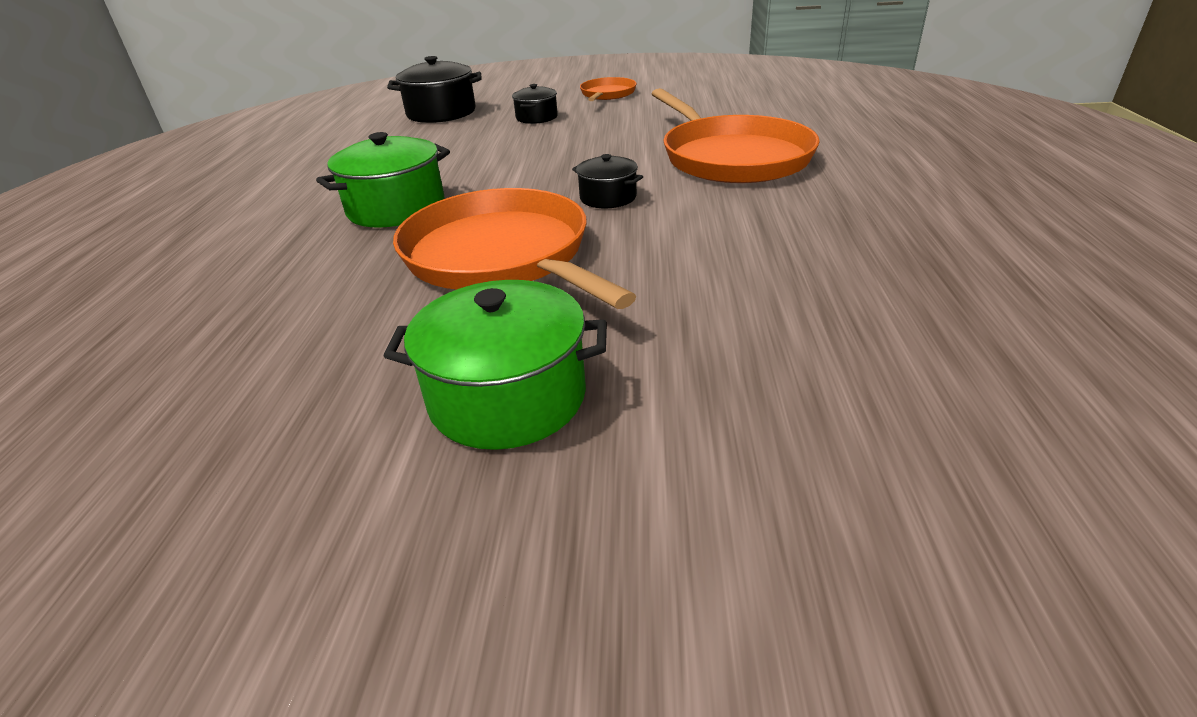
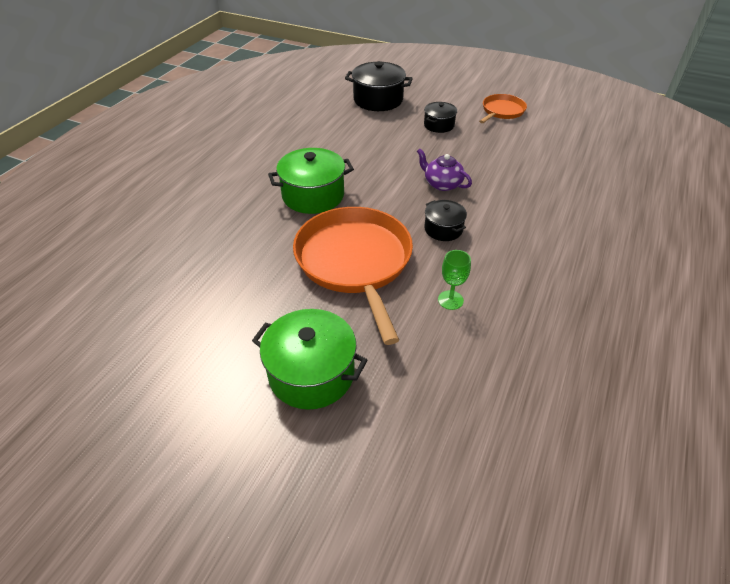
camera: 20 degrees right, 10 degrees up
(577, 161) = (442, 184): none -> purple teapot
(669, 258) = (450, 300): none -> green goblet
(732, 157) = (549, 214): orange pan -> none

